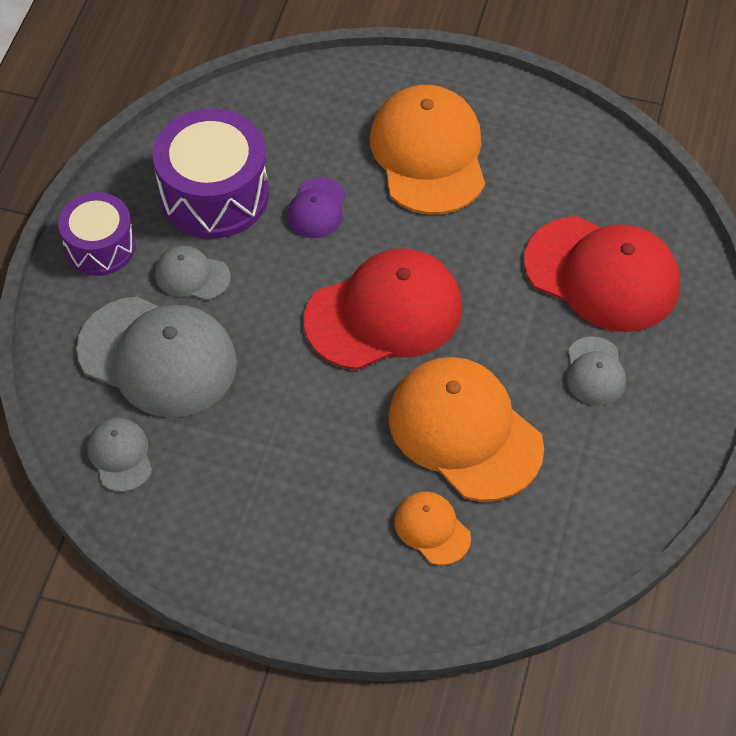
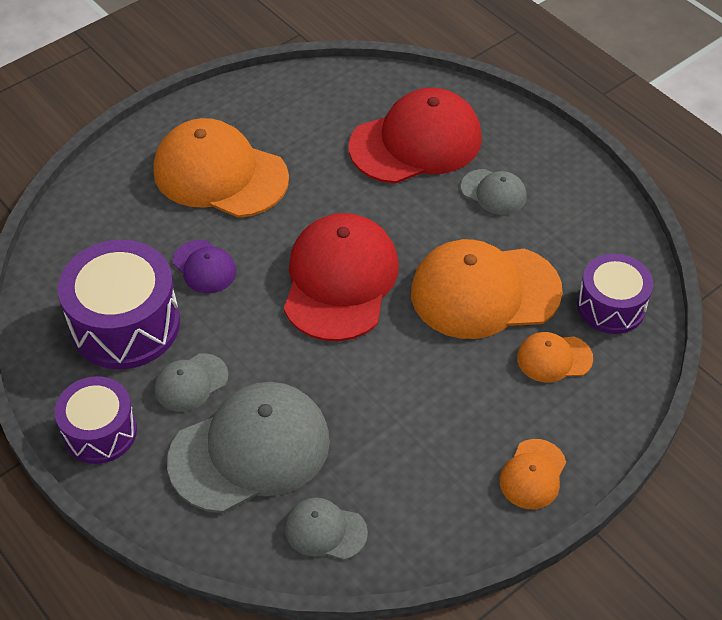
camera: 55 degrees left, 5 degrees down
(289, 579) = (533, 474): none -> orange cap
(534, 545) = (611, 306): none -> purple drum

